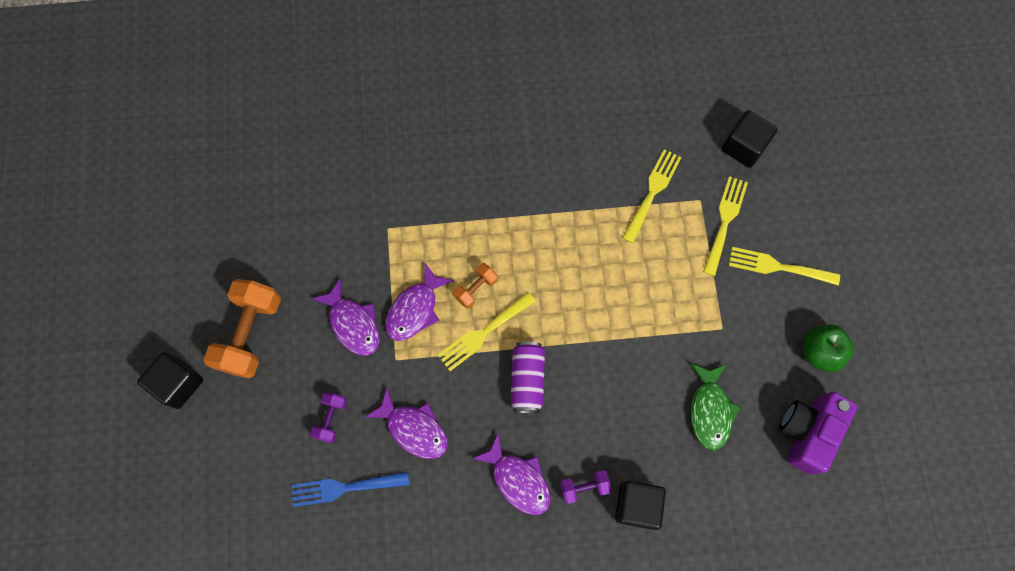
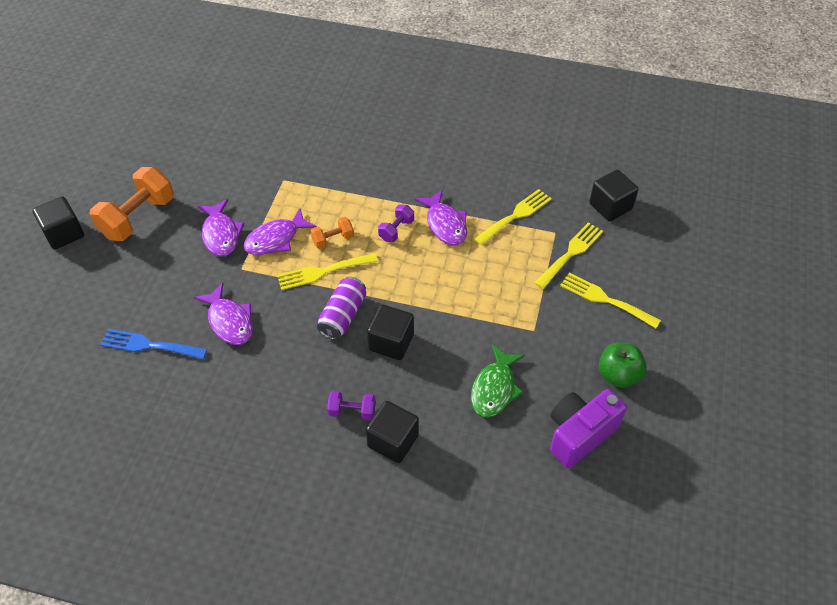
camera: 20 degrees right, 20 degrees down
(331, 419) = (167, 293): purple dumbbell -> purple dumbbell (396, 230)
(518, 480) = (297, 386): purple fish -> purple fish (445, 224)
(589, 394) = (391, 342): none -> black cube

